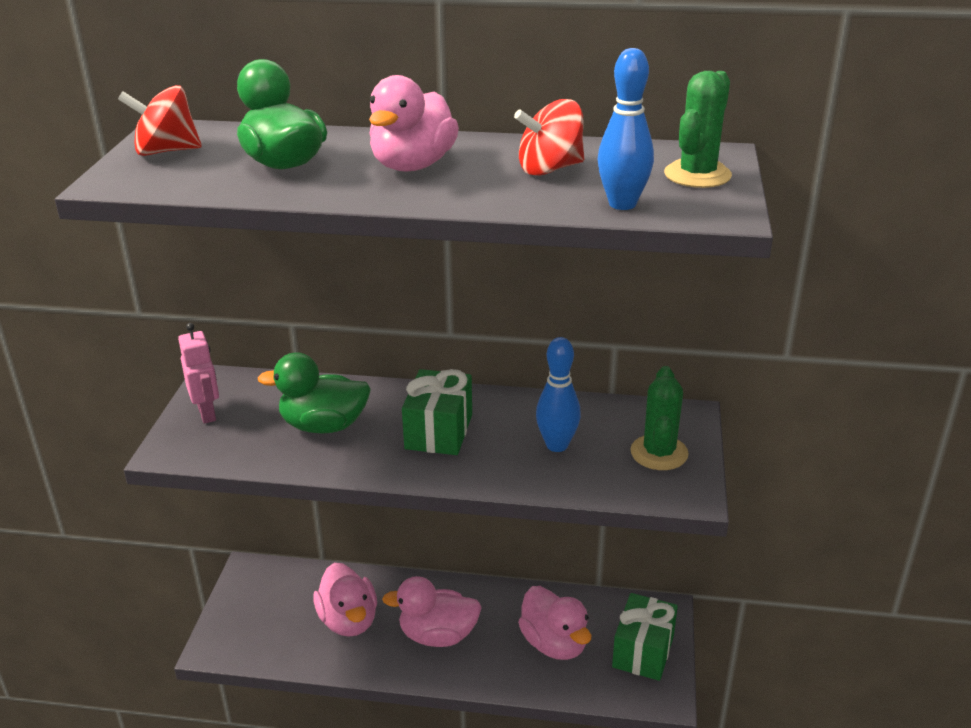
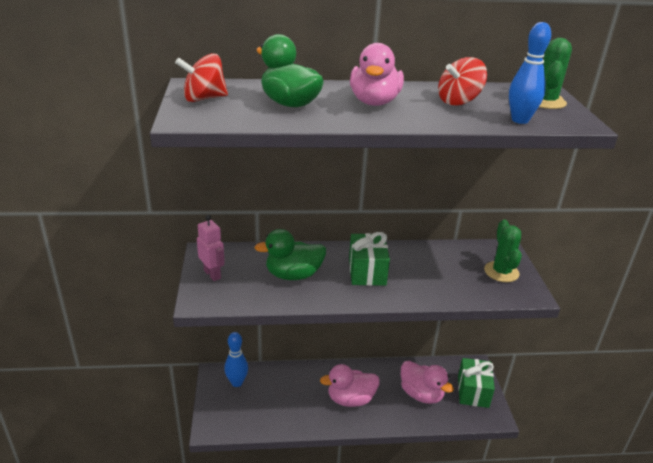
camera: 15 degrees left, 0 degrees up
(348, 620) = (292, 398): pink duck -> none
(557, 445) = (441, 273): blue bowling pin -> blue bowling pin (237, 382)

